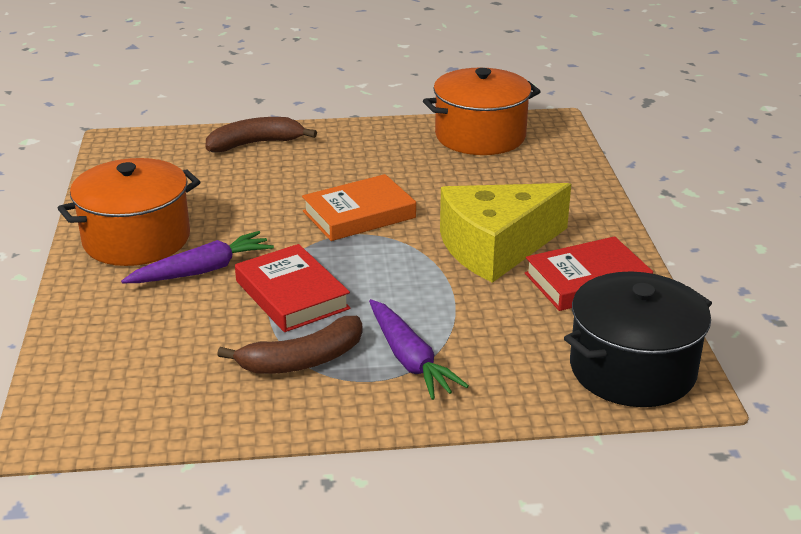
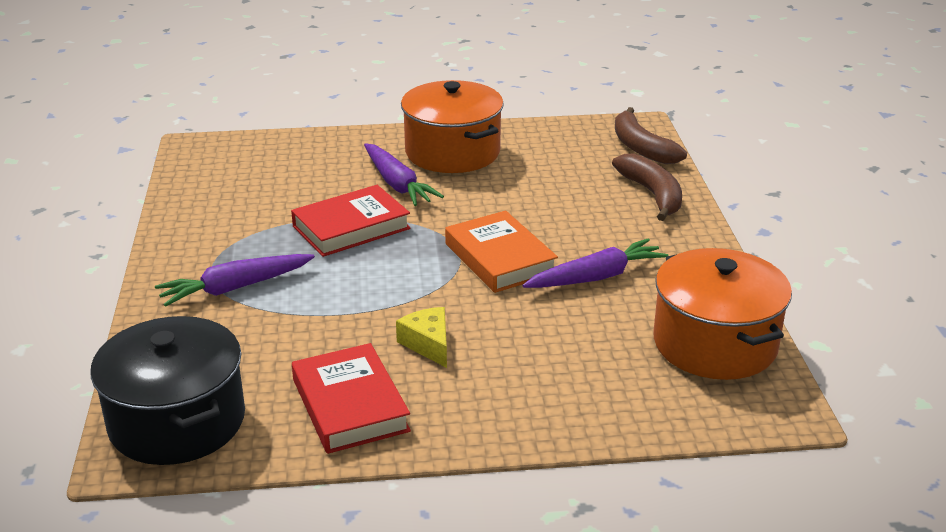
camera: 90 degrees right, 0 degrees up
(302, 360) = (249, 236): brown banana -> brown banana (641, 147)
(391, 173) = (596, 277): none -> purple carrot
(496, 247) = (428, 344): yellow cheese -> yellow cheese, size x0.44

